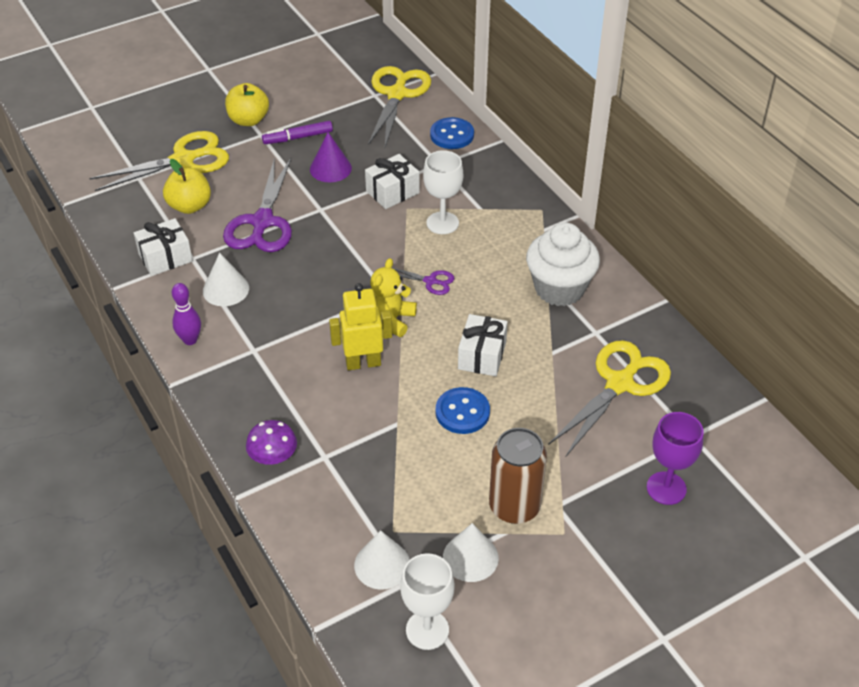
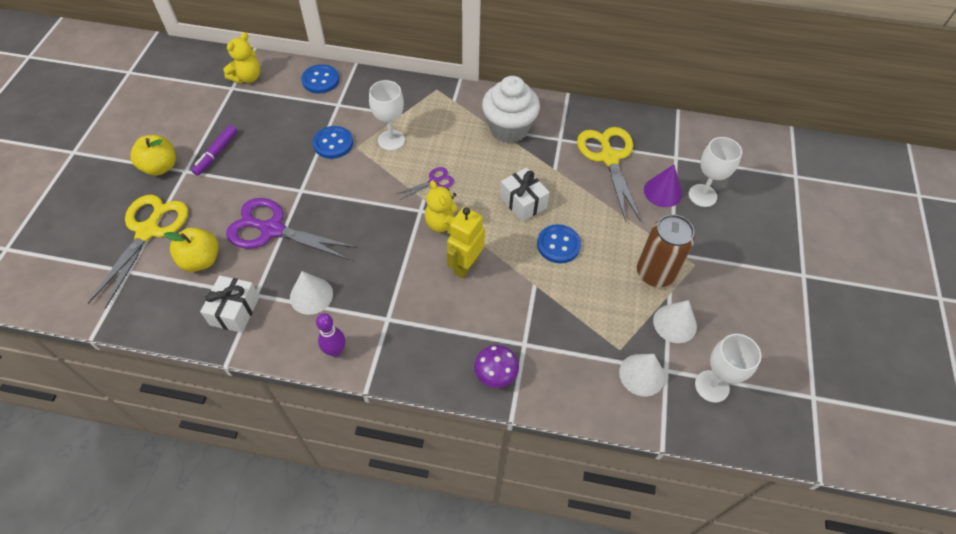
camera: 50 degrees left, 10 degrees up
(262, 222) = (272, 230): purple scissors -> purple scissors turned 150 degrees clockwise
(330, 168) = (269, 158): purple cone -> purple cone (662, 192)
(392, 192) = (333, 143): white gift -> blue button
(397, 94) = (247, 77): yellow scissors -> yellow teddy bear
(666, 488) = (702, 195): purple goblet -> white goblet

